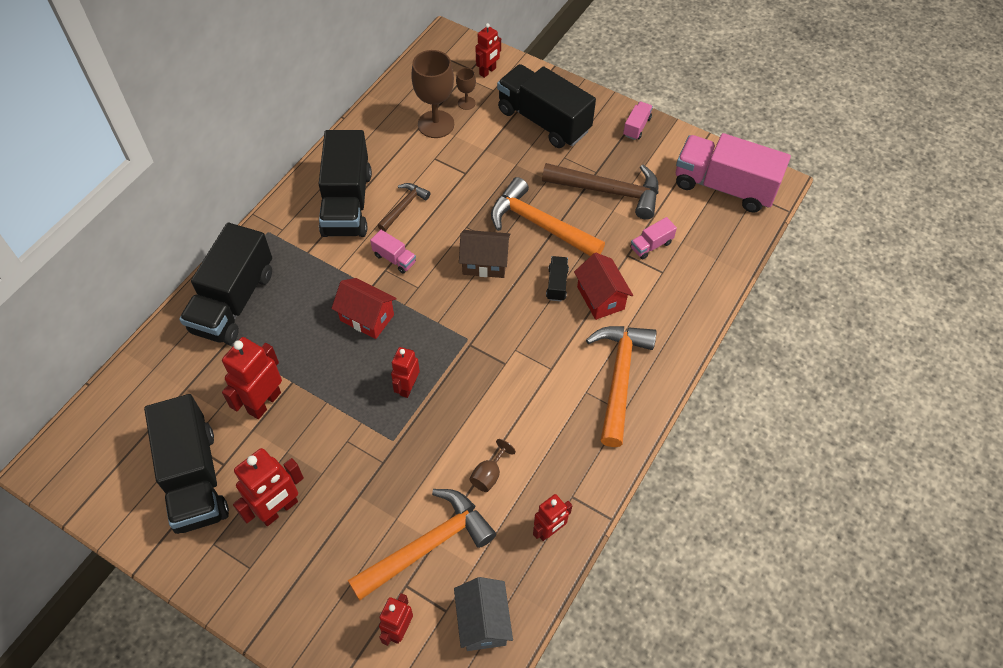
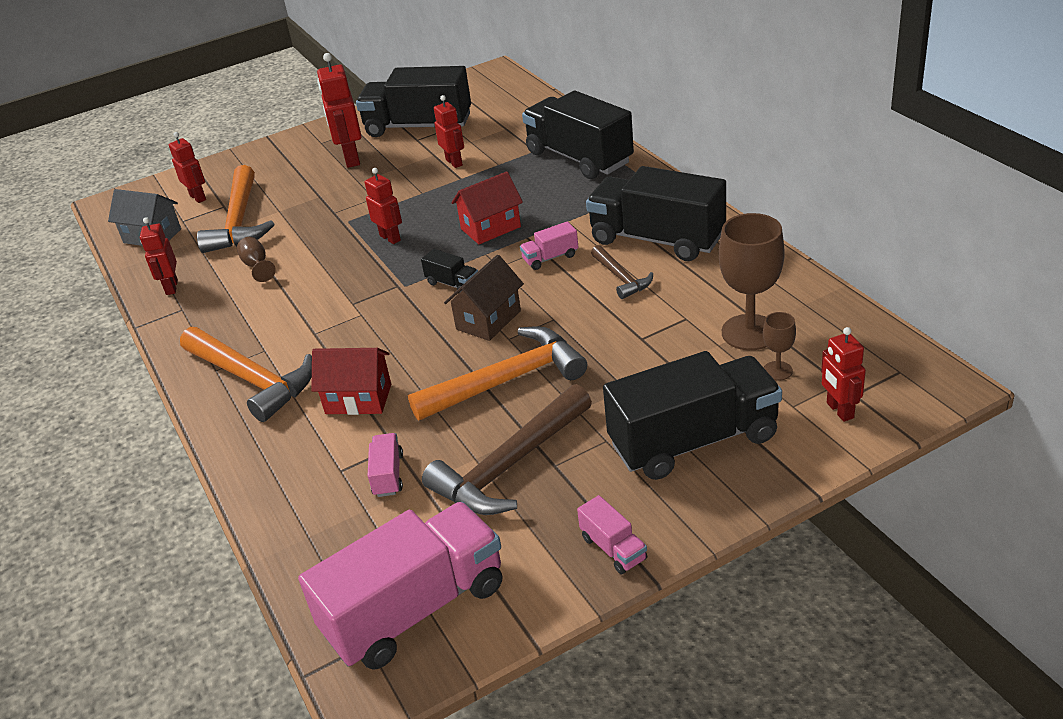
camera: 125 degrees right, 20 degrees down
(264, 402) = (454, 162): red robot -> red robot, size x0.64
(557, 284) = (410, 368): black truck -> black truck (453, 284)

